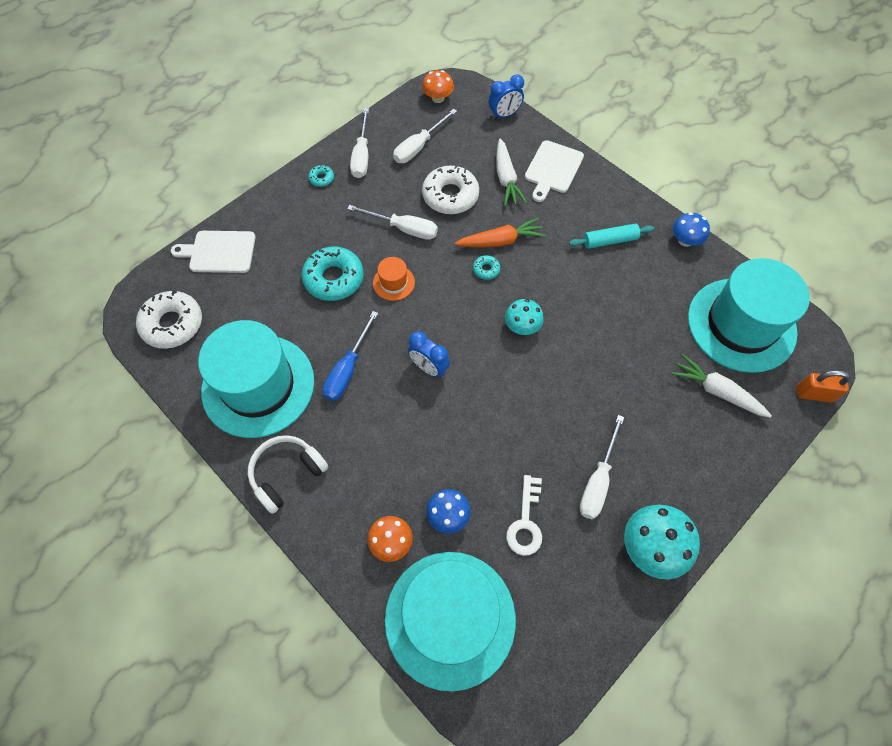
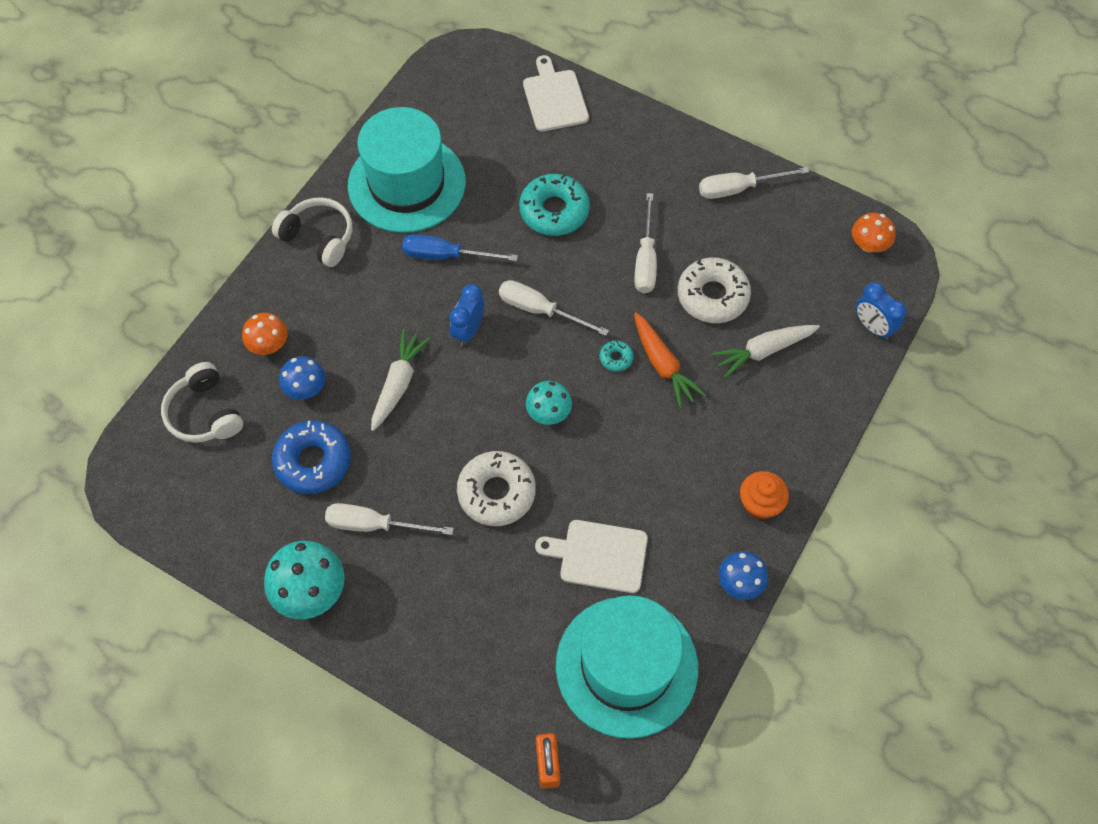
camera: 75 degrees right, 0 degrees up
(172, 324) = (455, 90): white donut -> white donut (496, 492)
(321, 178) = (688, 159): turquoise donut -> none
(393, 283) = (567, 269): orange hat -> none
(419, 147) = (777, 244): white screwdriver -> white screwdriver (540, 310)
(450, 618) = (205, 413): turquoise hat -> white headphones
(525, 522) = (313, 461): white key -> blue donut
(552, 169) = (800, 402): white cutting board -> white cutting board (599, 555)
(610, 241) = (707, 489): turquoise rolling pin -> none
(627, 213) = (759, 504): none -> orange cupcake
(716, 391) = (520, 643): white carrot -> white carrot (398, 383)

